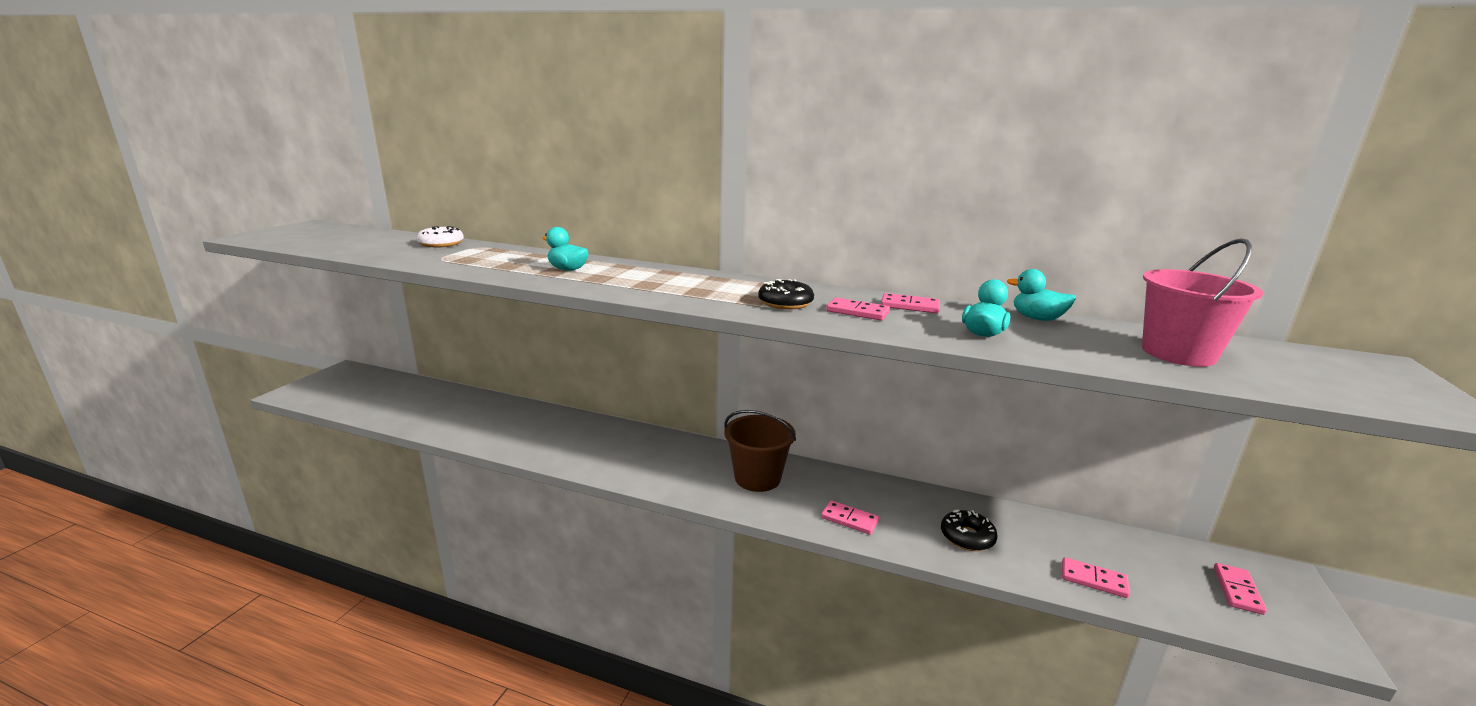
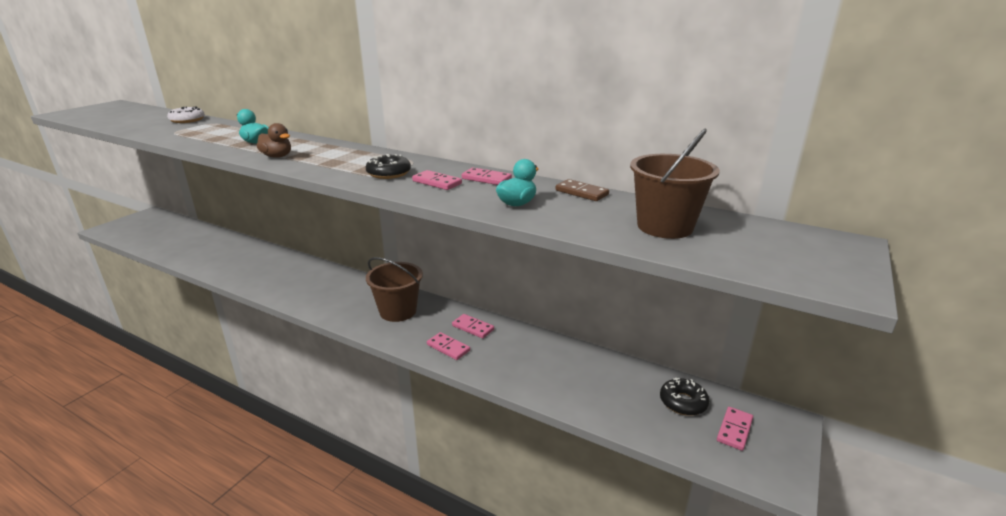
camera: 10 degrees right, 5 degrees up
(617, 286) = (277, 156): none -> brown duck
(967, 537) = (533, 368): black donut -> black donut (683, 402)
(1037, 319) = (581, 192): turquoise duck -> brown domino
(1093, 580) = (614, 410): pink domino -> pink domino (473, 328)
(1178, 353) = (665, 226): pink bucket -> brown bucket

